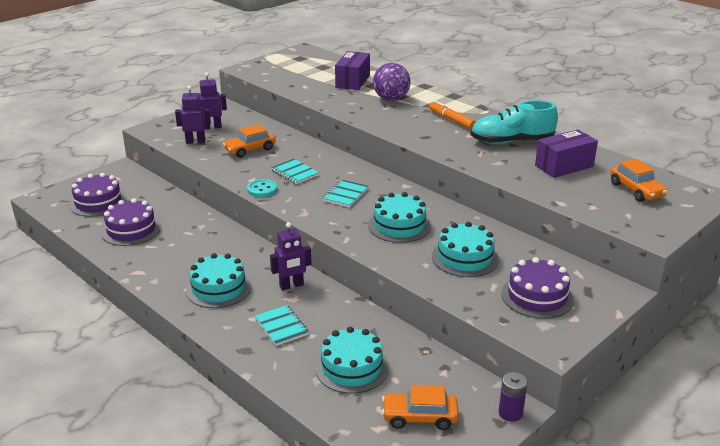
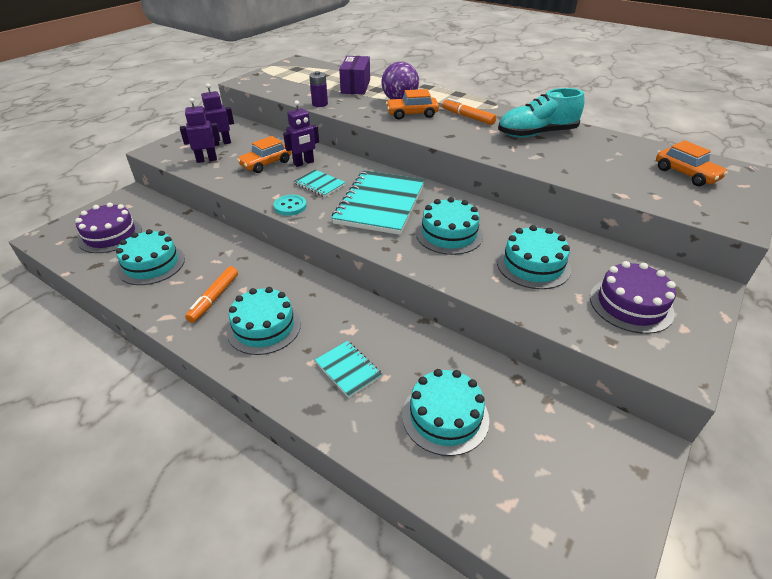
camera: 10 degrees left, 10 degrees up
(131, 230) = (151, 264): purple cake -> turquoise cake
(181, 262) = (214, 298): none -> orange marker
(291, 285) = (345, 313): purple robot -> purple robot (304, 163)
(345, 195) = (380, 204): turquoise notebook -> turquoise notebook, size x2.11
(419, 417) = (548, 479): orange car -> orange car (412, 114)
(510, 413) = (646, 455): purple battery -> purple battery (320, 104)
(564, 166) = (601, 155): purple box -> none

